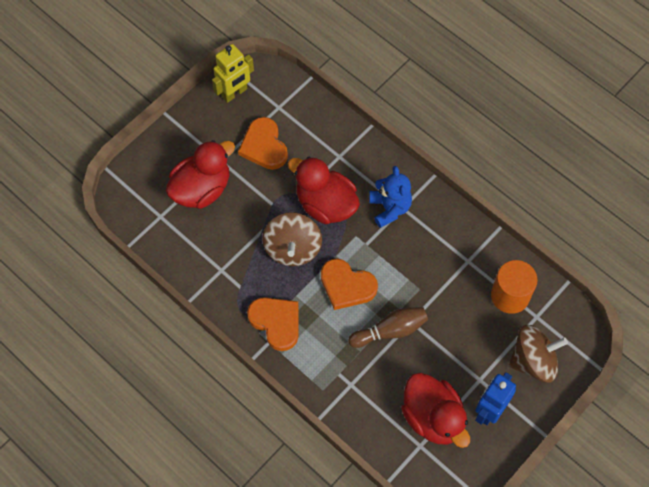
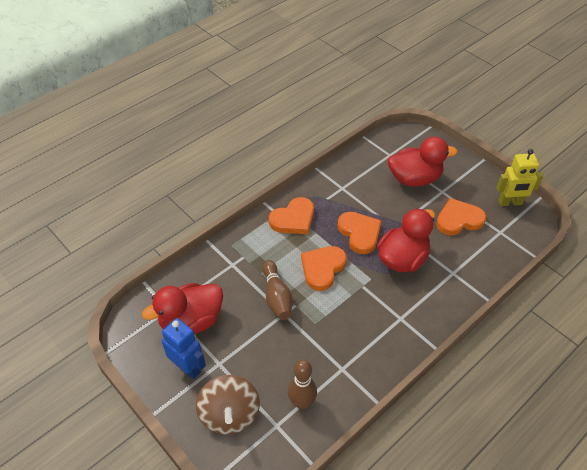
camera: 95 degrees right, 15 degrees down
(202, 189) = (414, 179): red duck -> red duck turned 60 degrees counterclockwise
(234, 93) = (510, 203): yellow robot -> yellow robot turned 60 degrees counterclockwise
(292, 248) = (359, 233): brown spinning top -> orange heart
(390, 208) = (399, 308): blue teddy bear -> none
(510, 295) = (302, 402): orange cylinder -> brown bowling pin

